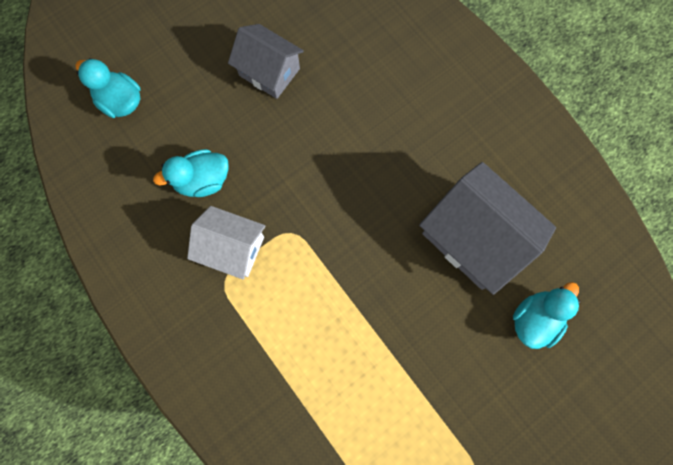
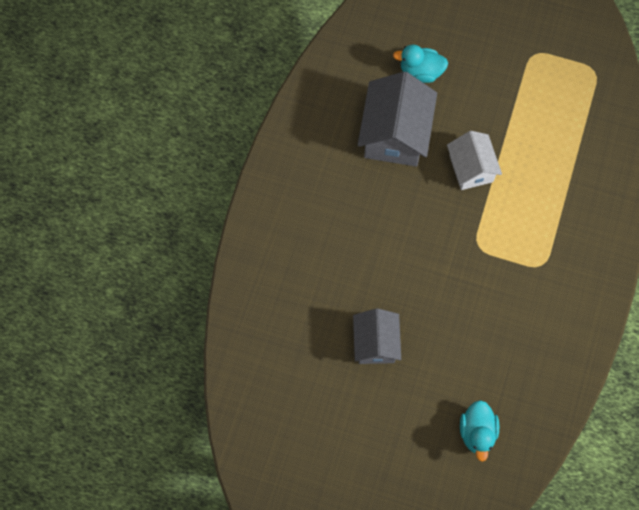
camera: 125 degrees left, 5 degrees down
(203, 180) = (488, 329): turquoise duck -> none
(232, 248) = (517, 275): white house -> white house (471, 168)

